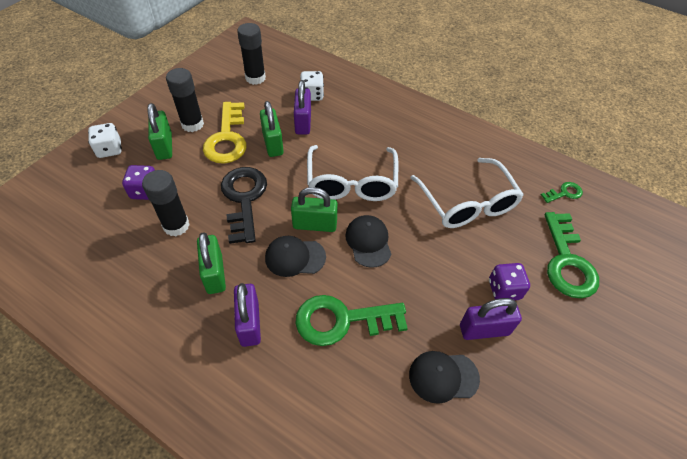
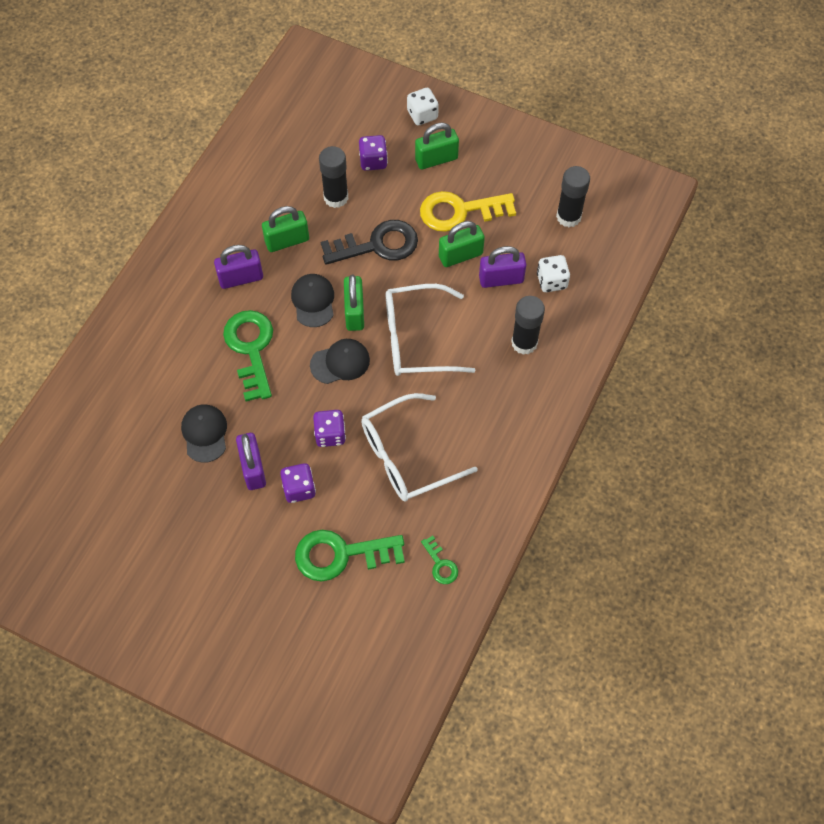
camera: 85 degrees right, 10 degrees up
(192, 124) = (474, 175): black glue stick -> black glue stick (524, 343)
(445, 258) = (330, 434): none -> purple dice

